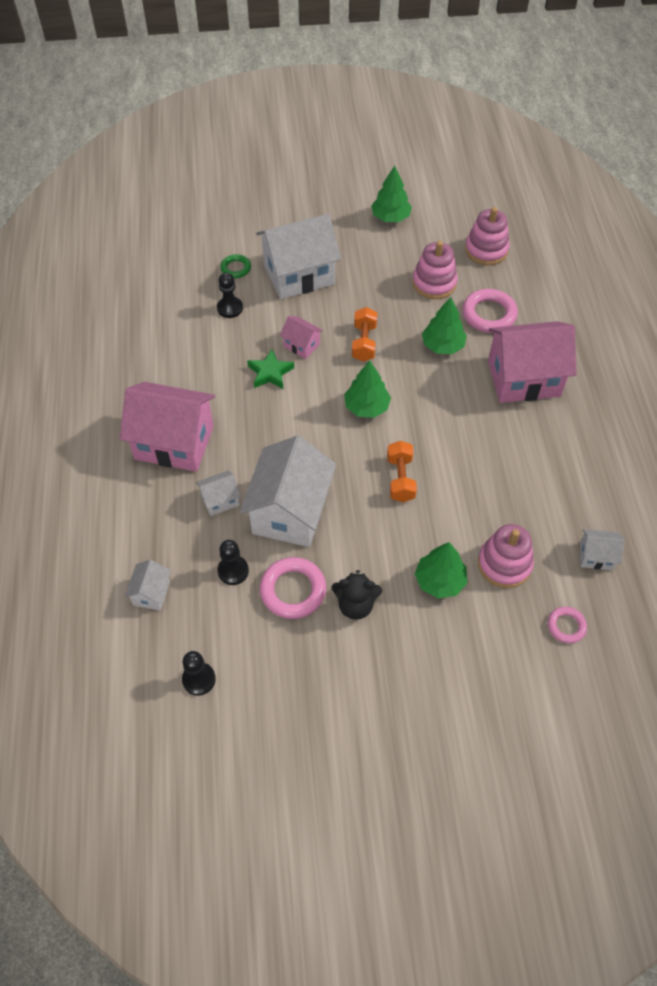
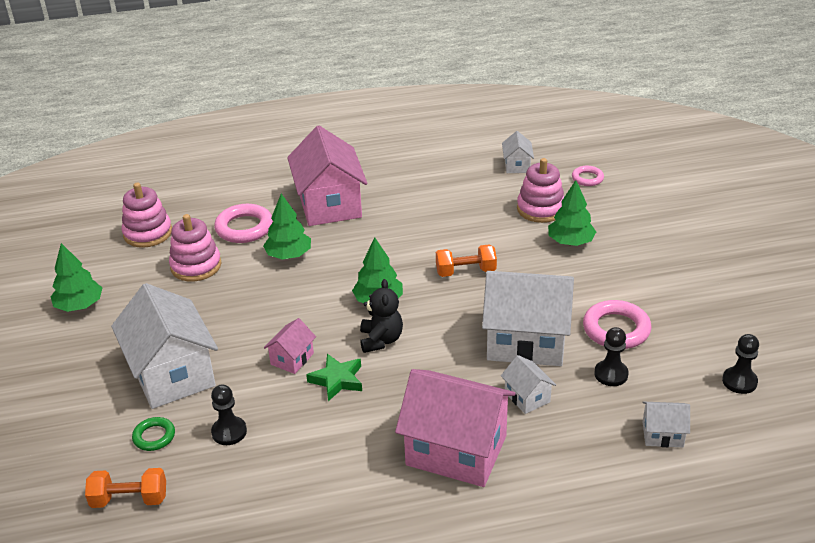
camera: 95 degrees left, 20 degrees down
(174, 442) = (456, 450): pink house -> pink house turned 75 degrees counterclockwise
(355, 605) = (615, 288): black teddy bear -> black teddy bear (381, 340)
(364, 342) = (286, 310): orange dumbbell -> orange dumbbell (129, 499)

